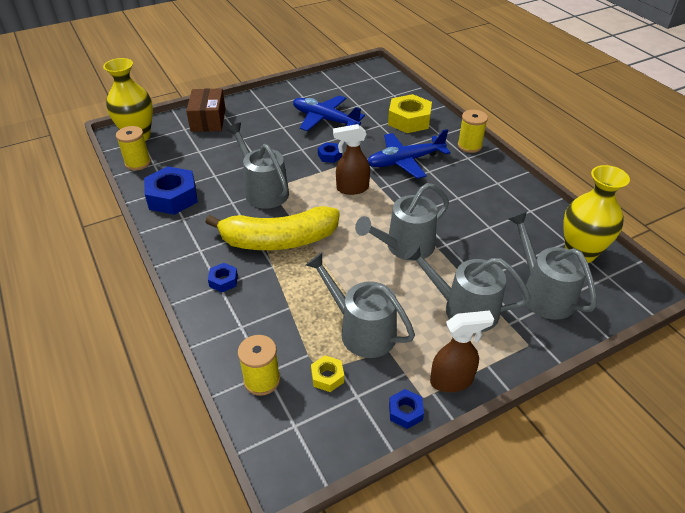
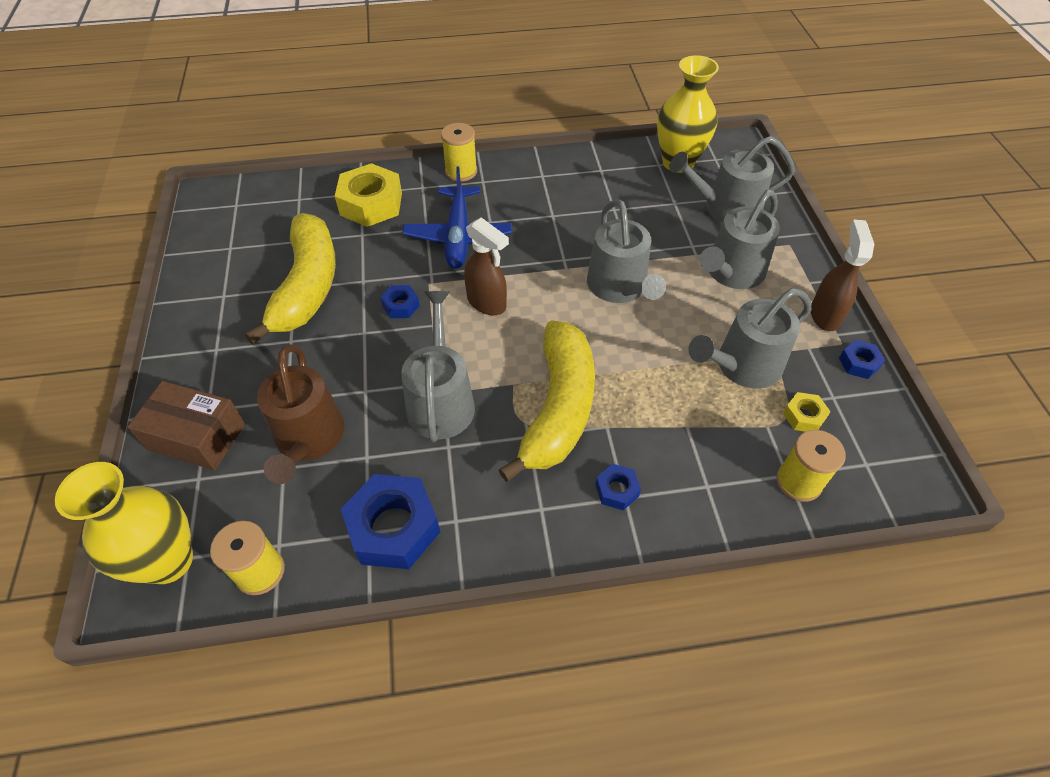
camera: 70 degrees left, 10 degrees up
(219, 153) = (308, 439): none -> brown watering can
(263, 191) = (441, 401): grey watering can -> grey watering can turned 105 degrees clockwise
(325, 119) = (307, 286): blue plane -> yellow banana
(352, 188) = (487, 303): brown spray bottle -> brown spray bottle turned 60 degrees counterclockwise

